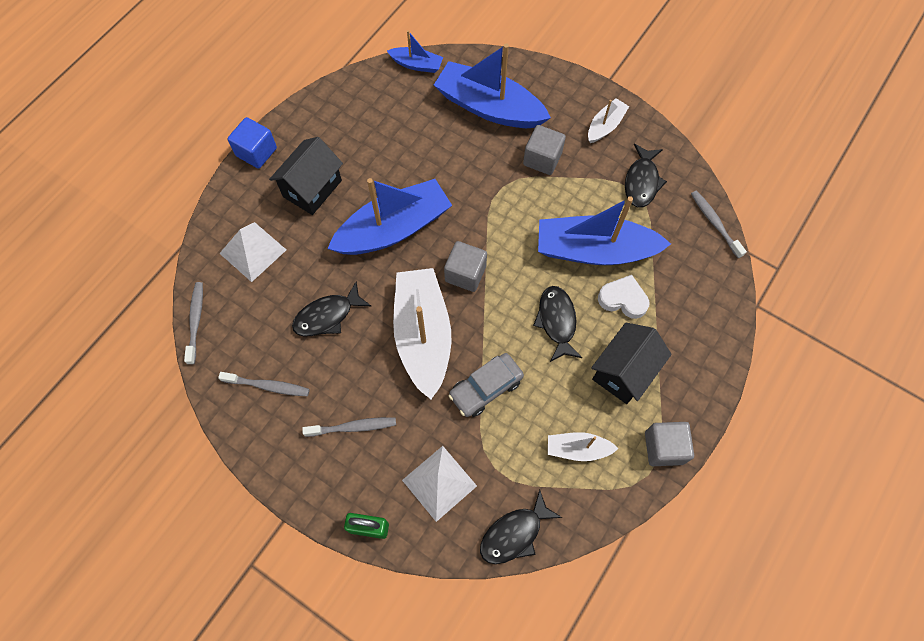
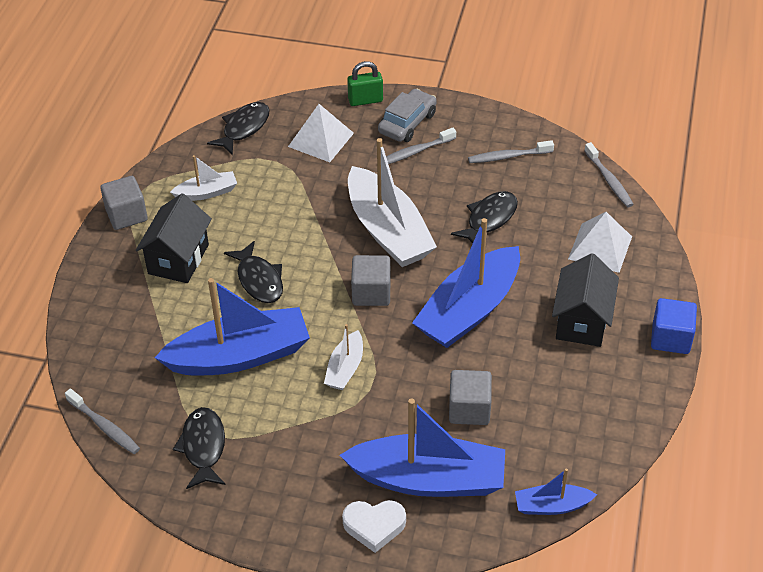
camera: 160 degrees right, 20 degrees down
(486, 388) = (308, 210): grey car -> grey car (407, 123)
(542, 159) = (334, 436): grey cube -> grey cube (469, 409)
(605, 126) = (268, 503): white boat -> white boat (345, 368)
(623, 299) = (195, 319): white heart -> white heart (374, 526)

